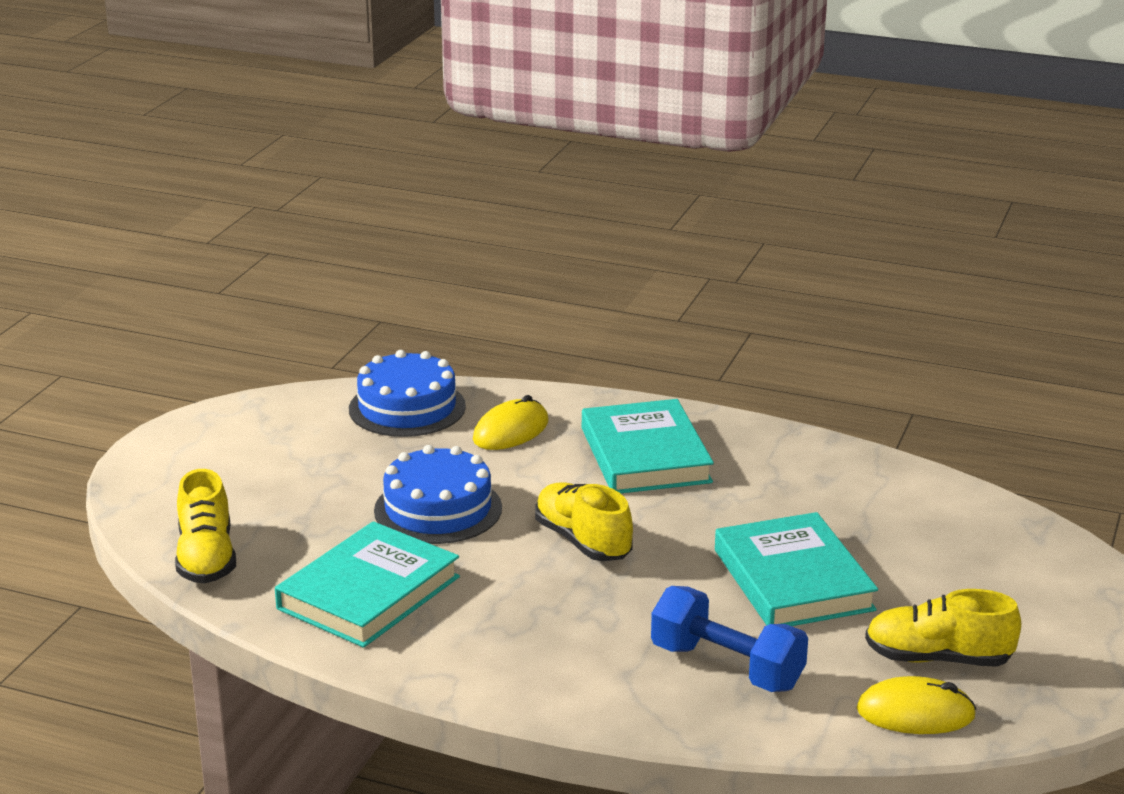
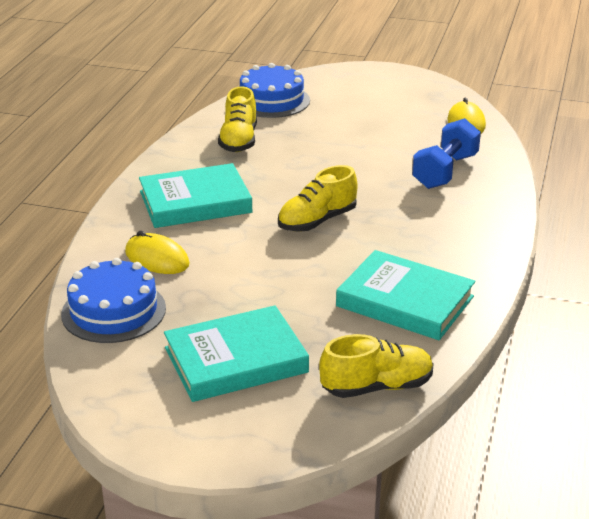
camera: 95 degrees left, 5 degrees up
(438, 509) = (282, 282): blue cake -> blue cake (271, 100)
(793, 580) = (347, 152): turquoise book -> turquoise book (236, 360)
(938, 659) = (415, 116): yellow shoe -> yellow shoe (239, 140)

